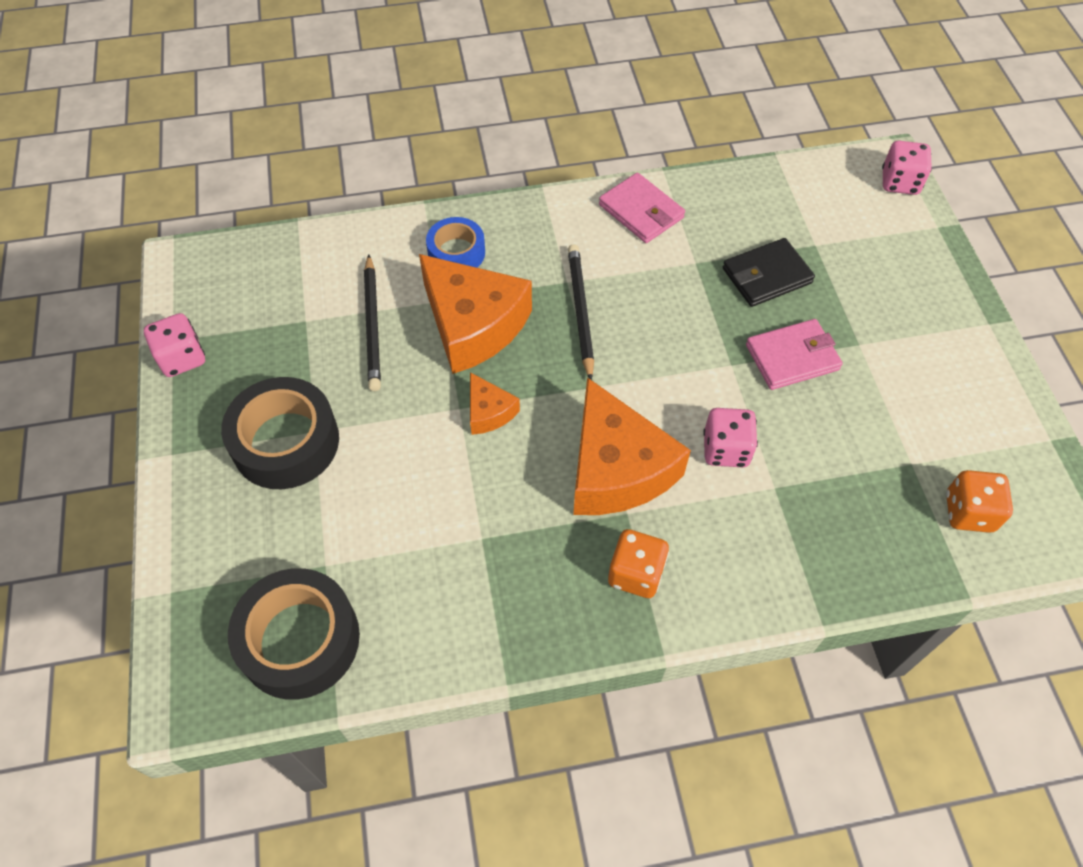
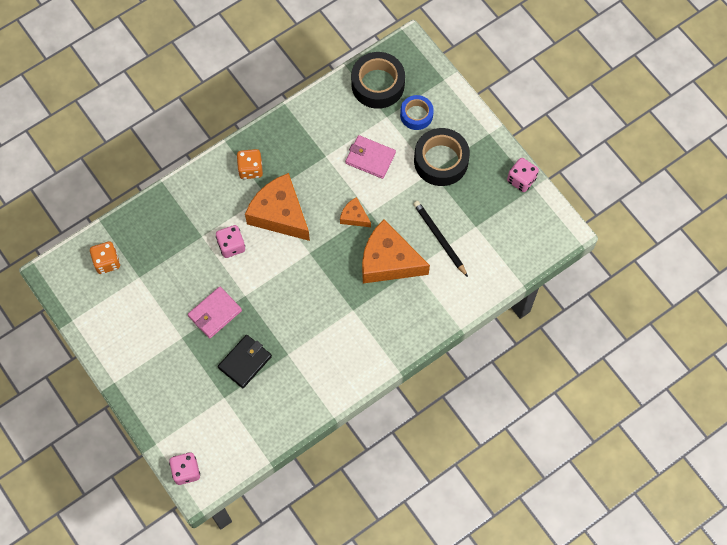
camera: 155 degrees right, 10 degrees up
(456, 252) = (422, 302): blue tape -> blue tape (416, 115)
(580, 312) = (336, 293): black pencil -> none
(641, 211) = (333, 378): pink wallet -> pink wallet (370, 158)

